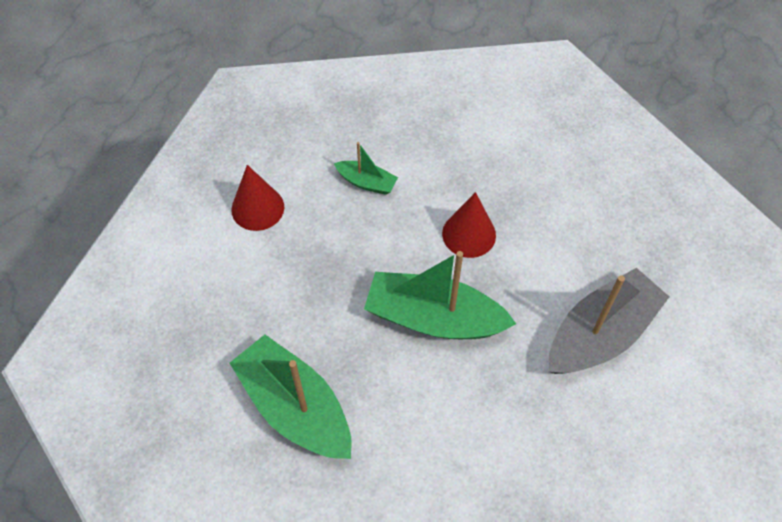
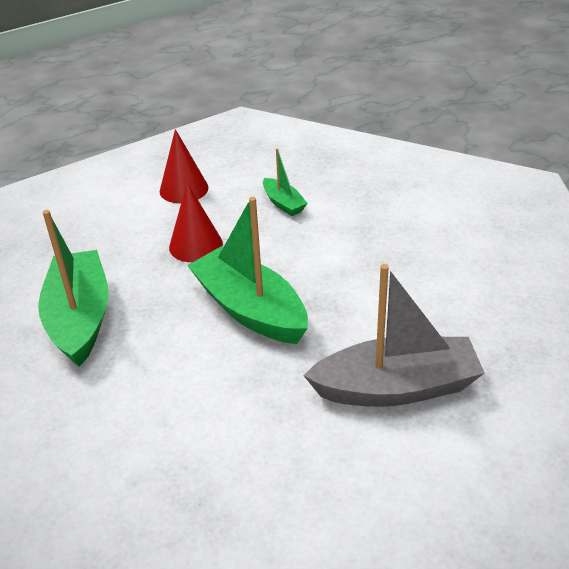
camera: 35 degrees right, 20 degrees down
(469, 234) = (337, 266): red cone -> red cone (195, 245)

